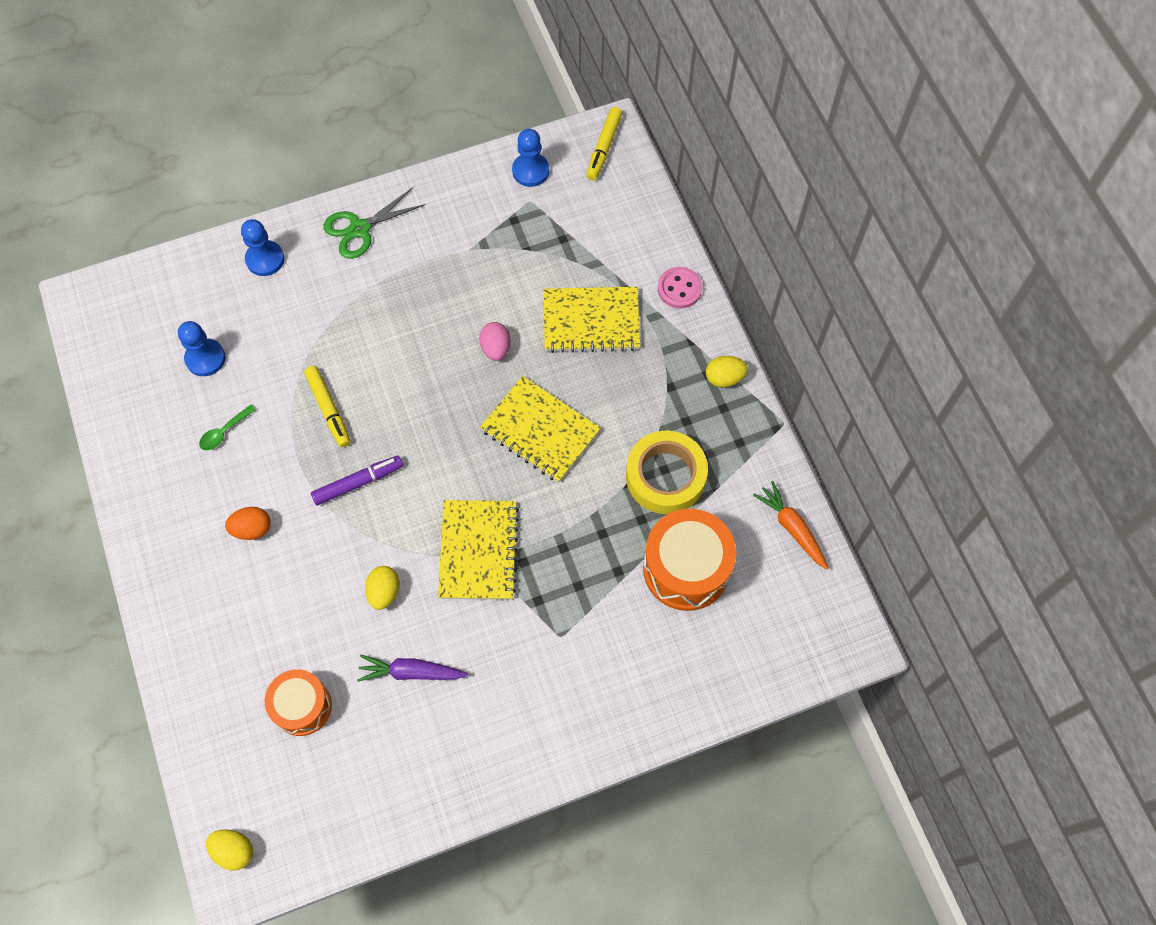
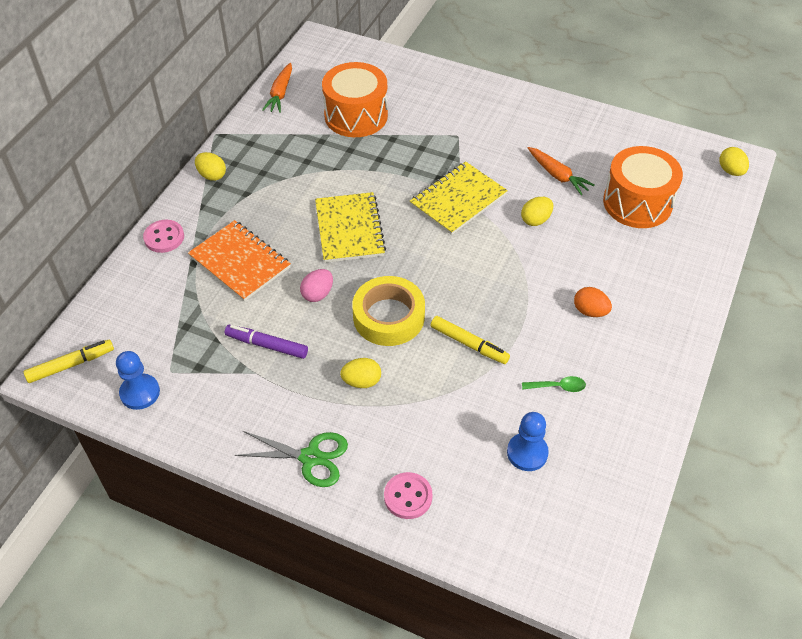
camera: 135 degrees left, 15 degrees down
(265, 259) = (408, 496): blue pawn -> pink button
(302, 706) = (637, 203): orange drum -> orange drum, size x1.55
(329, 409) = (469, 344): yellow marker -> yellow marker turned 105 degrees clockwise
(358, 483) = (494, 286): purple marker -> purple marker (267, 345)
(382, 309) = (361, 381): none -> yellow egg
(411, 672) = (557, 175): purple carrot -> orange carrot
(591, 321) = (240, 262): yellow notebook -> orange notebook
(665, 476) = (310, 157): yellow tape -> yellow tape (388, 317)

